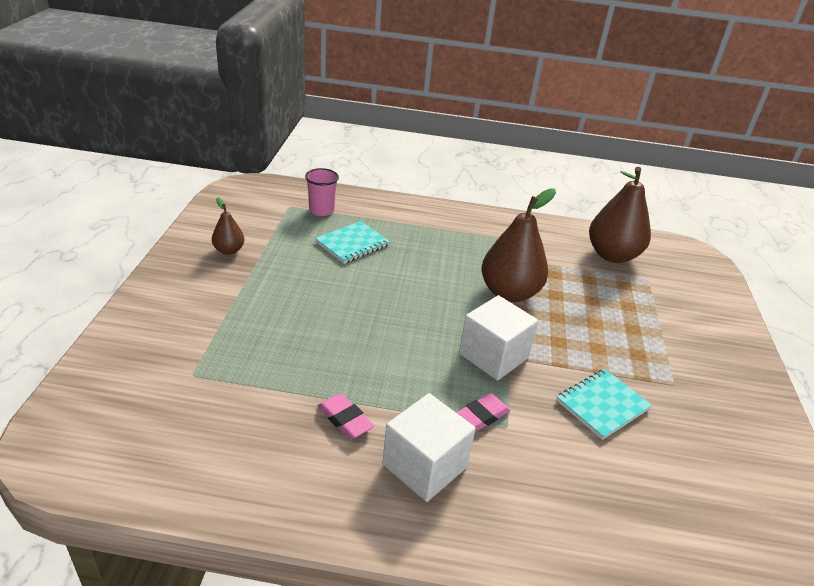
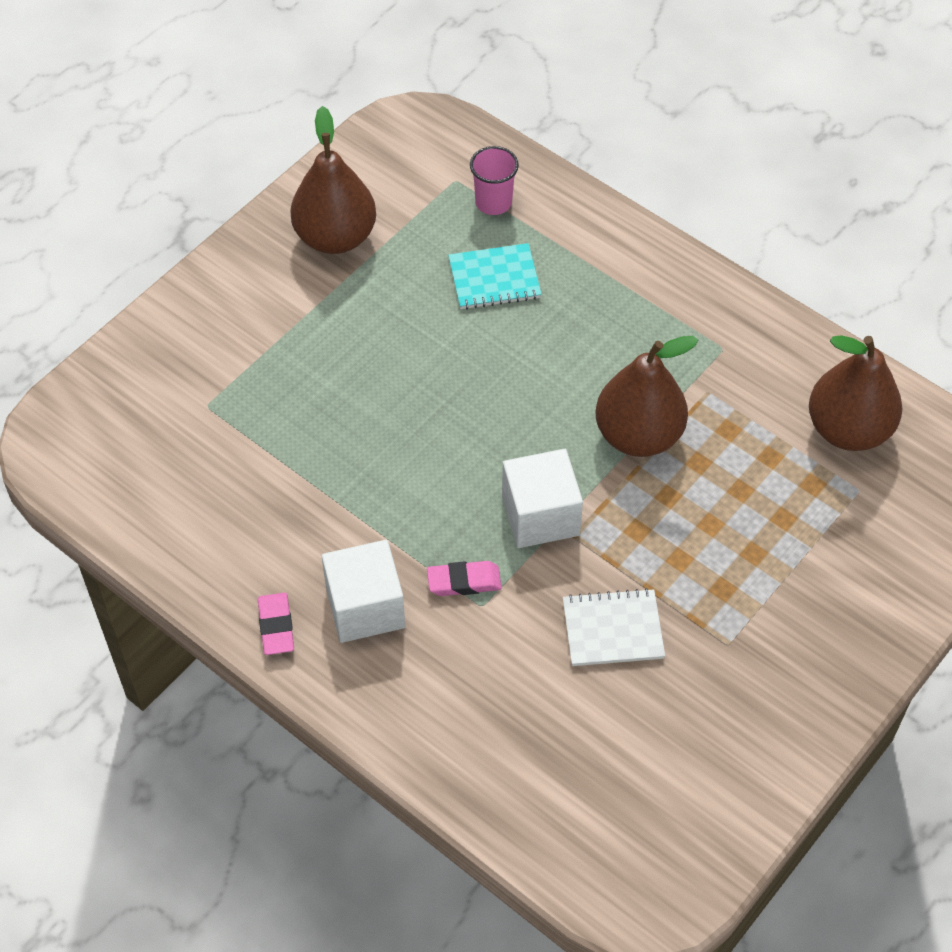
camera: 35 degrees right, 20 degrees up
(229, 250) = (335, 237): brown pear -> brown pear, size x2.00
(345, 419) = (323, 523): pink eraser -> pink eraser (276, 626)
(602, 405) = (612, 629): turquoise notebook -> white notebook

